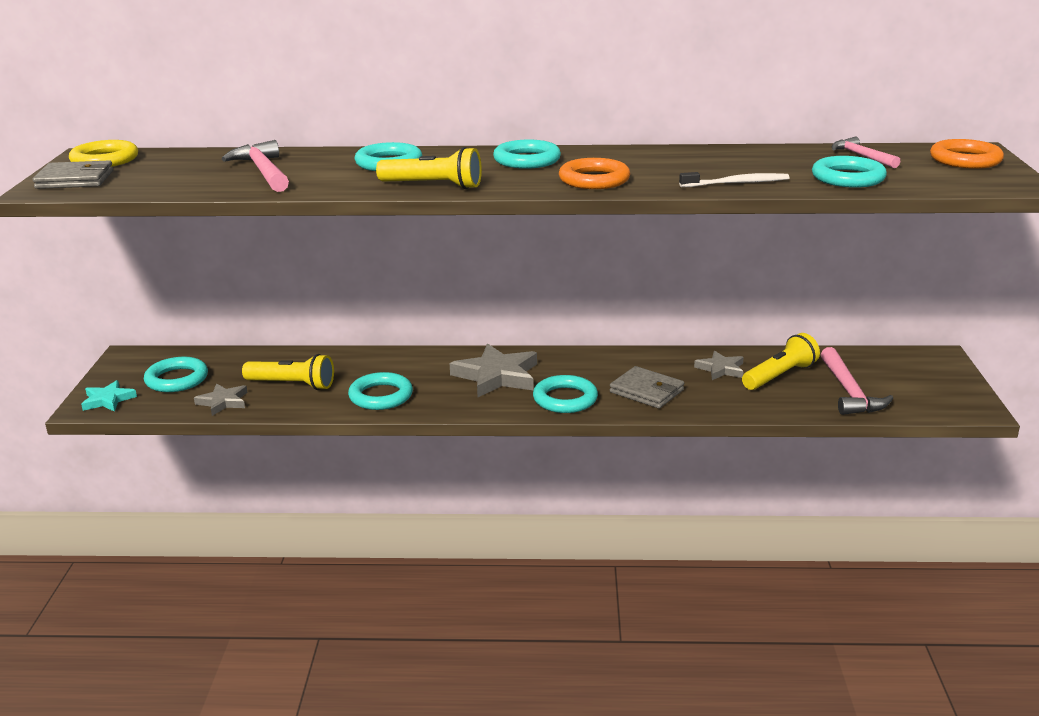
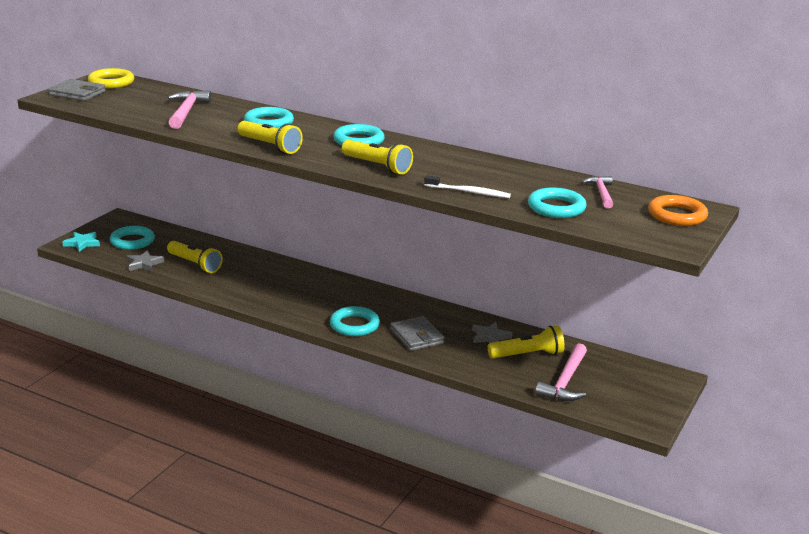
camera: 25 degrees right, 0 degrees up
(381, 396) = (240, 288): turquoise ring -> none
(497, 376) = (328, 296): grey star -> none
(594, 180) = (377, 166): orange ring -> yellow flashlight

